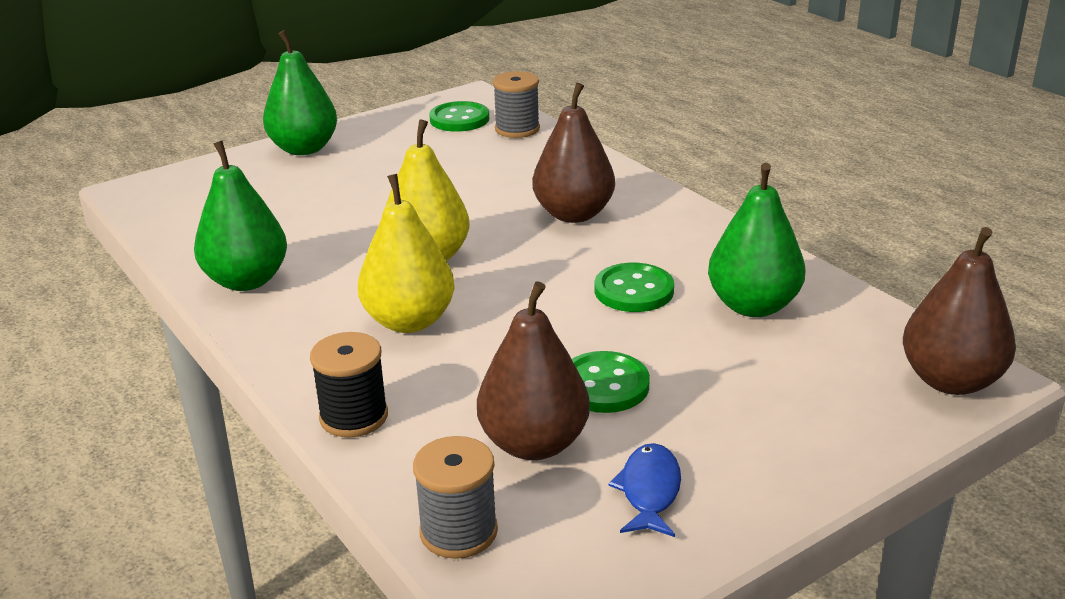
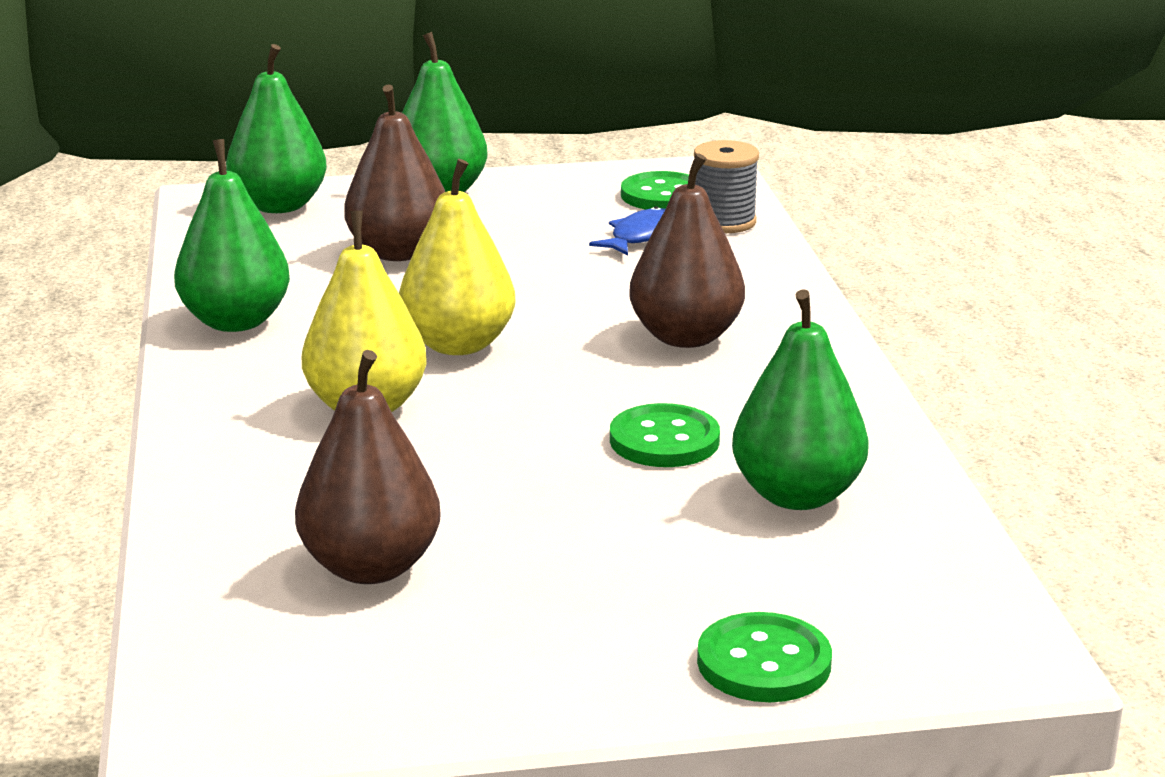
camera: 25 degrees right, 5 degrees down
(193, 184) = (279, 206): none -> green pear
(354, 417) = (210, 487): black spool -> none
(458, 532) = (203, 626): grey spool -> none
(604, 385) = (514, 531): green button -> green button (764, 662)
(649, 491) = (446, 650): blue fish -> blue fish (640, 236)
(950, 381) = (960, 647): brown pear -> brown pear (398, 252)

